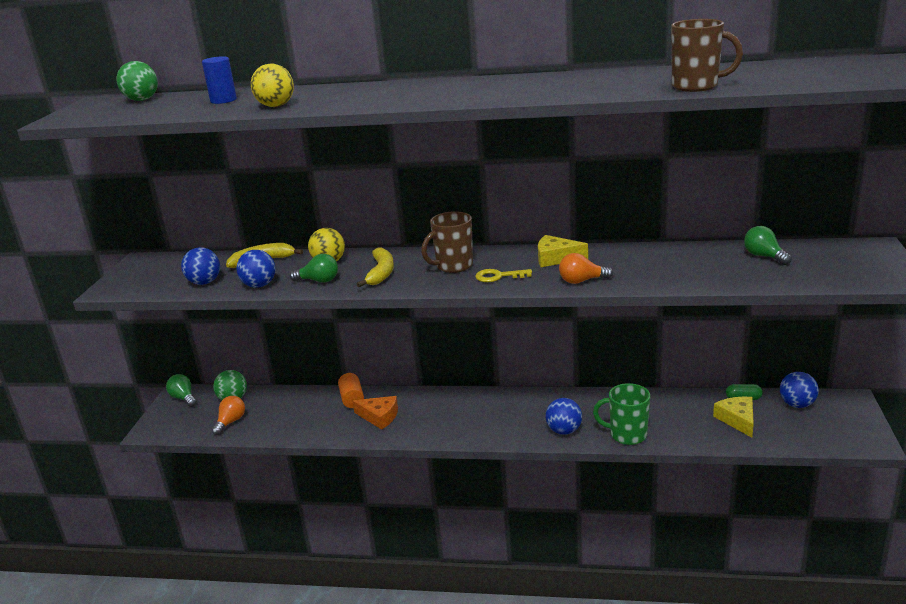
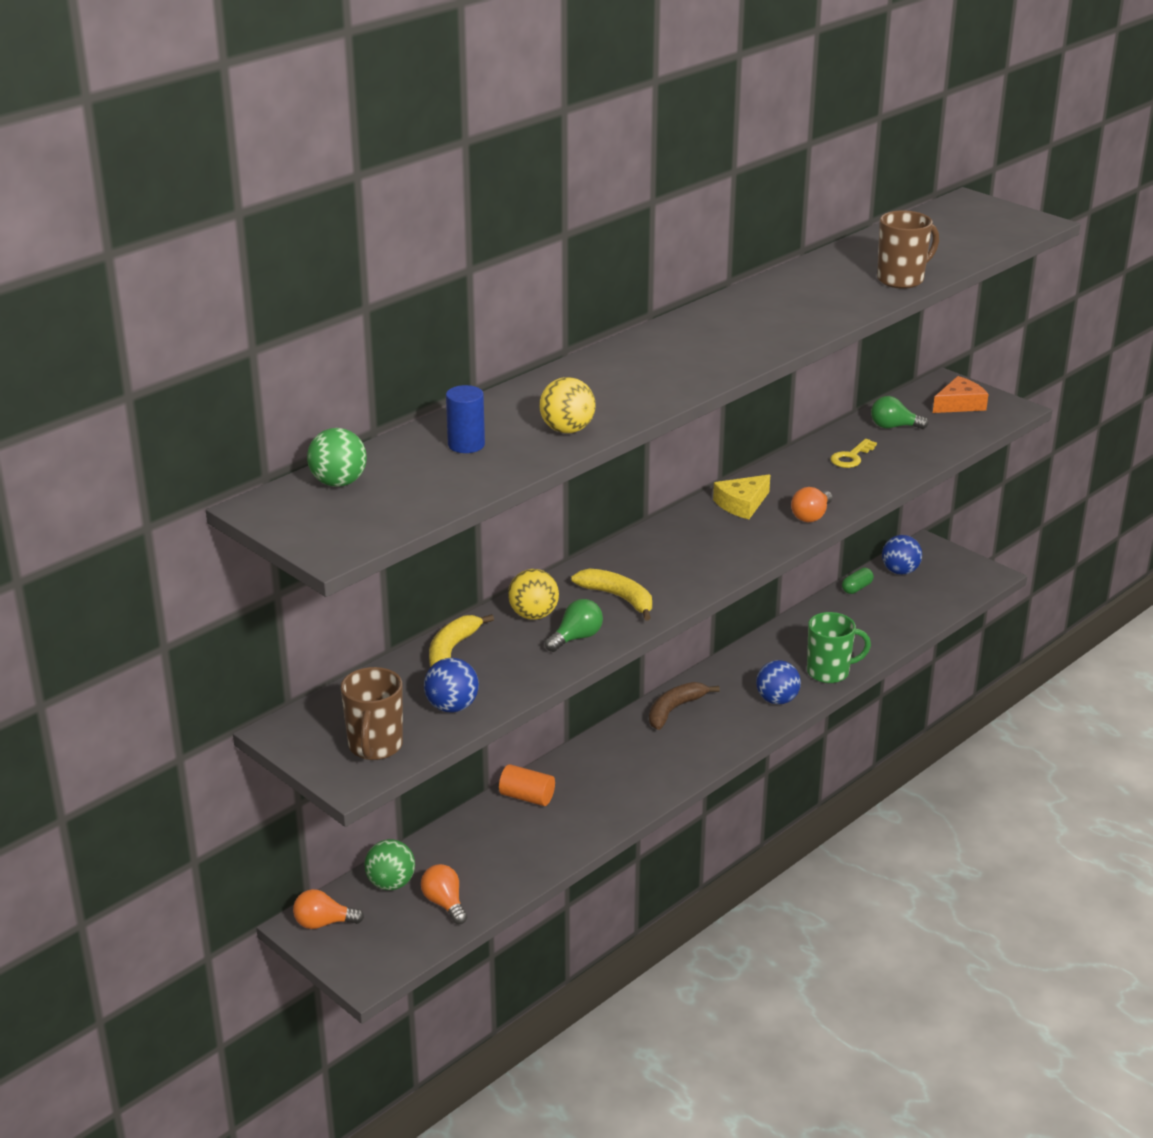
camera: 55 degrees left, 5 degrees up
(183, 398) = (323, 923): green light bulb -> orange light bulb
(259, 285) = (525, 675): blue ball -> none
(379, 417) = (592, 794): orange cheese -> orange cheese (959, 404)
(453, 266) = (670, 556): brown mug -> brown mug (375, 747)
(498, 276) = (735, 546): yellow key -> yellow key (851, 457)
(499, 402) = (674, 710): none -> brown banana
(627, 435) = (829, 672): green mug -> green mug turned 150 degrees counterclockwise
(737, 420) = (882, 609): yellow cheese -> none

